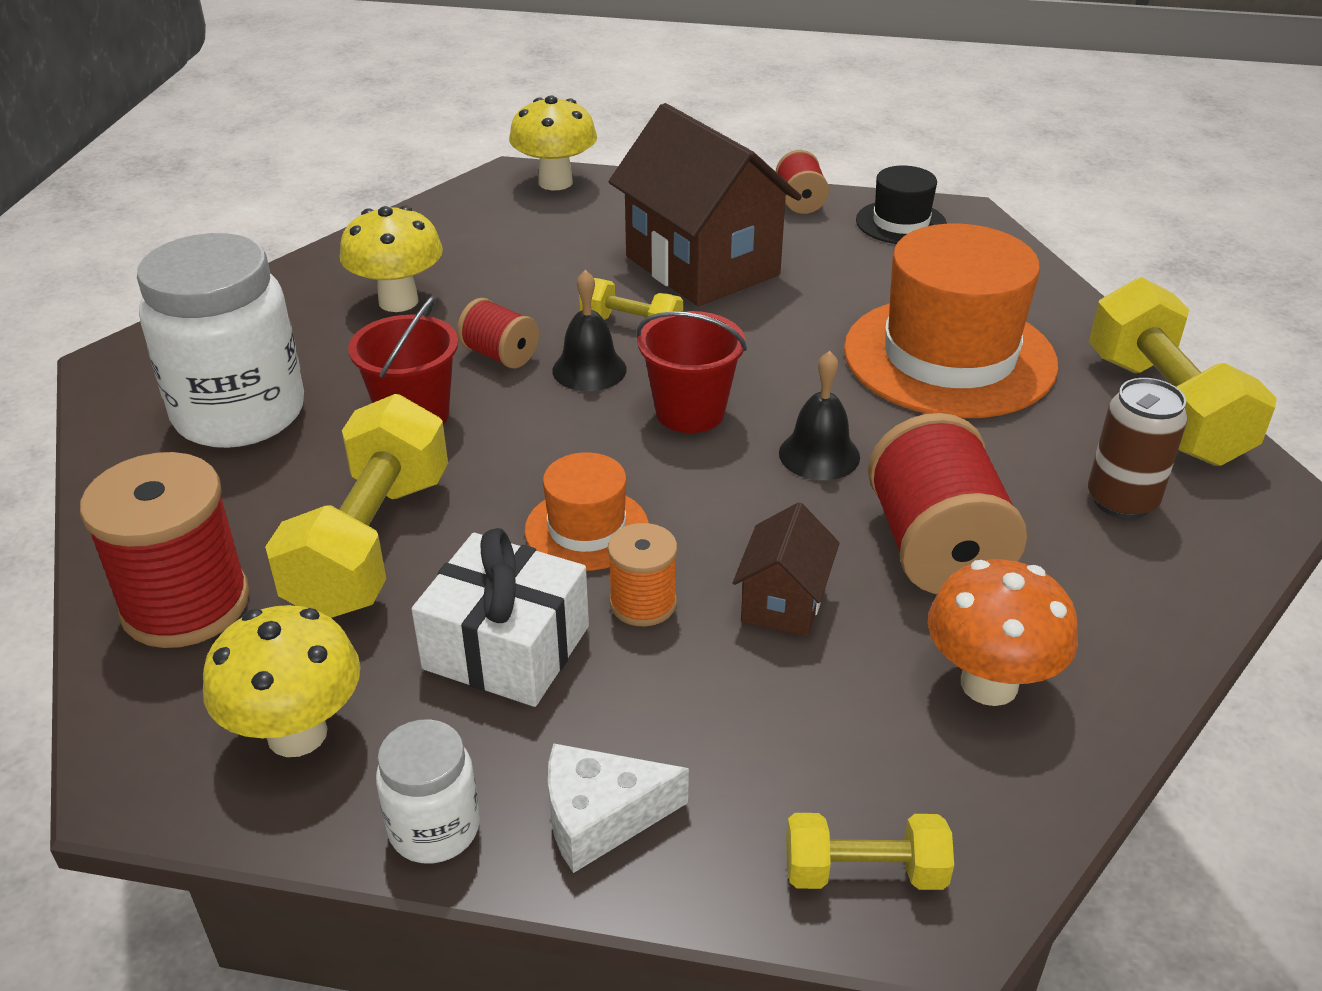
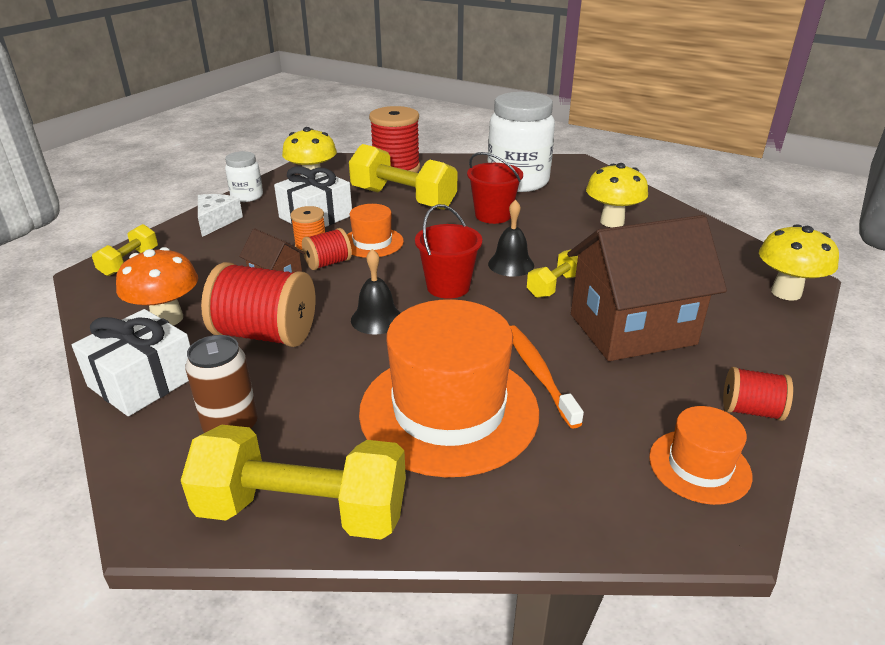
camera: 110 degrees right, 5 degrees down
(500, 355) = (540, 242): red spool -> red spool (328, 263)
(836, 313) = (538, 373): none -> orange toothbrush
(901, 223) = (699, 466): black hat -> orange hat
(1132, 625) = (143, 381): none -> white gift

